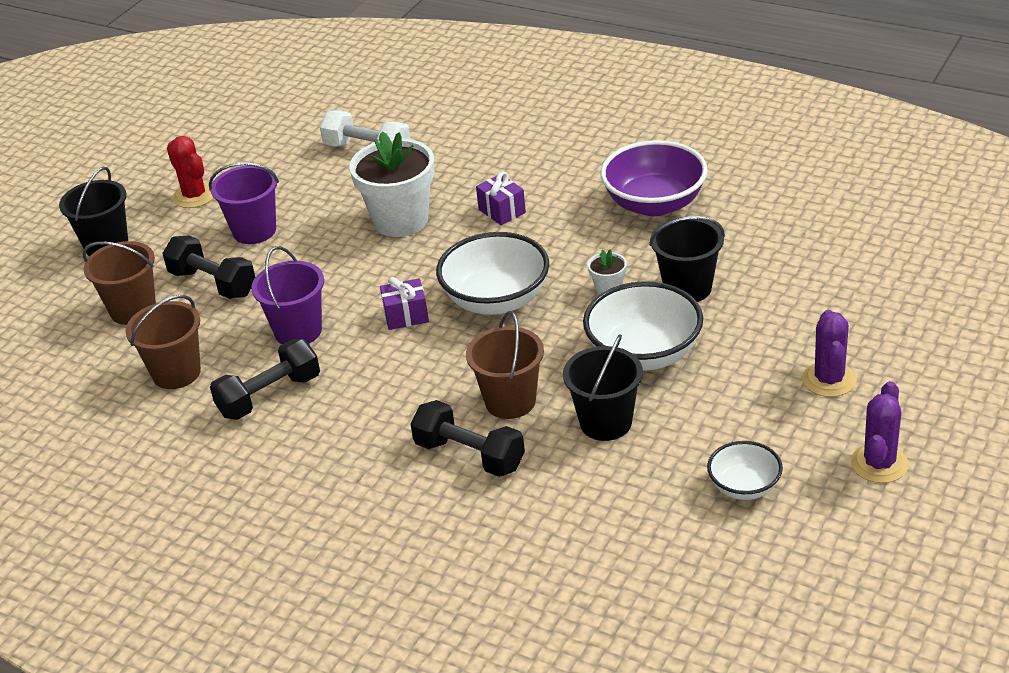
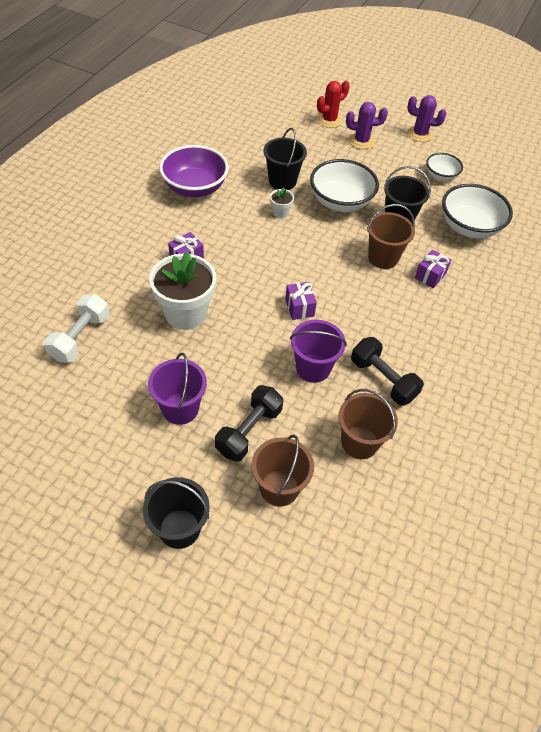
camera: 100 degrees left, 15 degrees up
(194, 196) = (114, 462): red cactus -> red cactus (329, 120)
(469, 455) = (430, 276): black dumbbell -> purple gift
(496, 300) = (286, 262): white bowl -> white bowl (469, 227)

